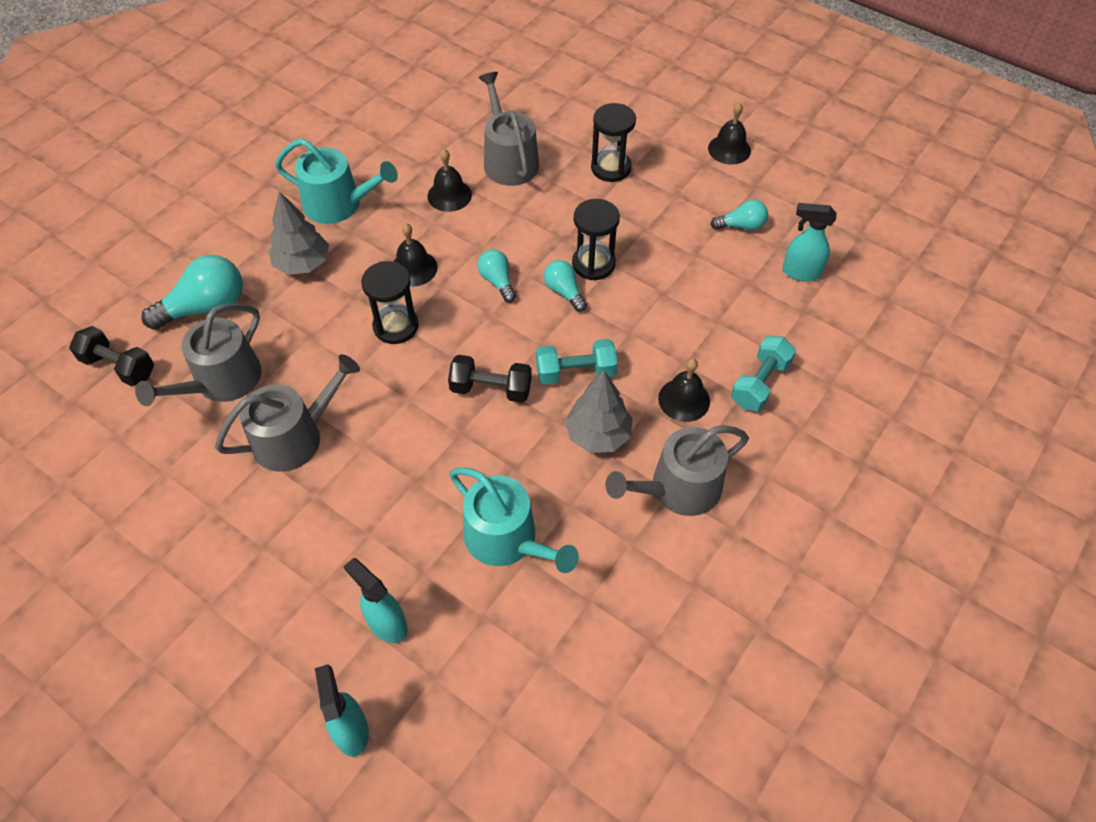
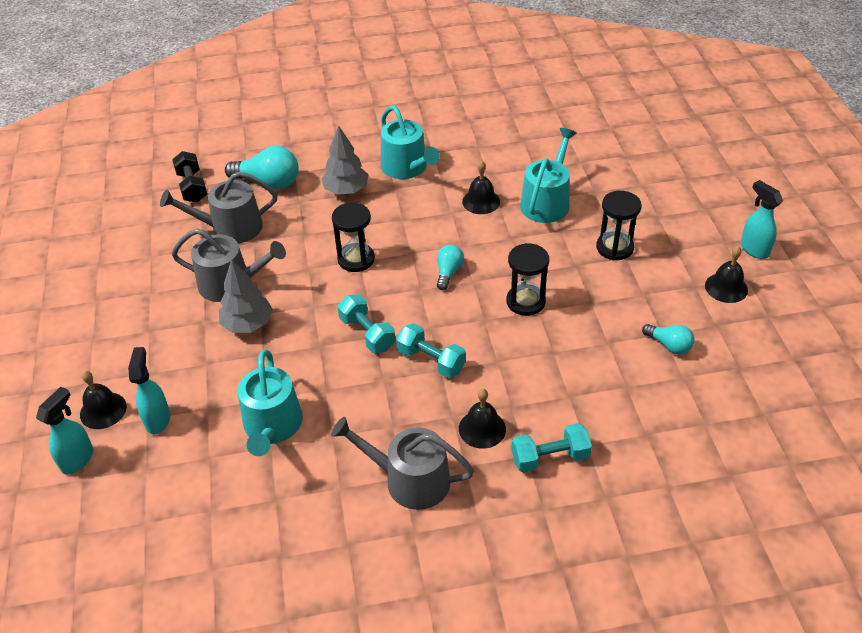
camera: 45 degrees right, 10 degrees down
(414, 268) = (406, 232): black bell -> black bell (103, 410)
(491, 389) = (367, 333): black dumbbell -> turquoise dumbbell
(508, 160) = (547, 202): grey watering can -> turquoise watering can
(564, 292) = (484, 306): turquoise light bulb -> none
(598, 435) = (399, 408): grey tree -> grey tree (248, 324)
(800, 272) = (677, 406): turquoise spray bottle -> turquoise spray bottle (754, 249)

